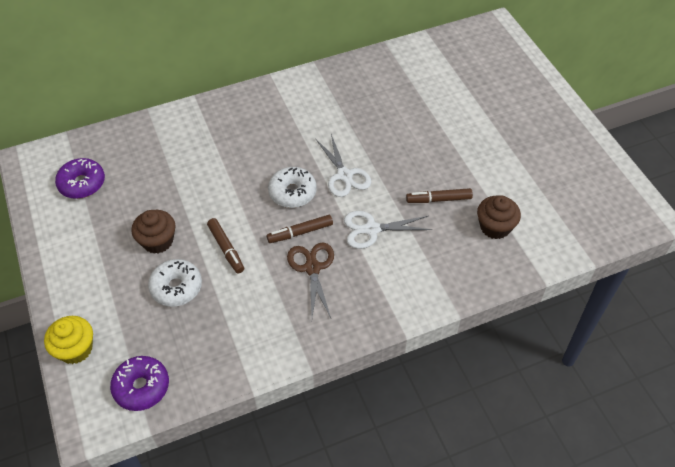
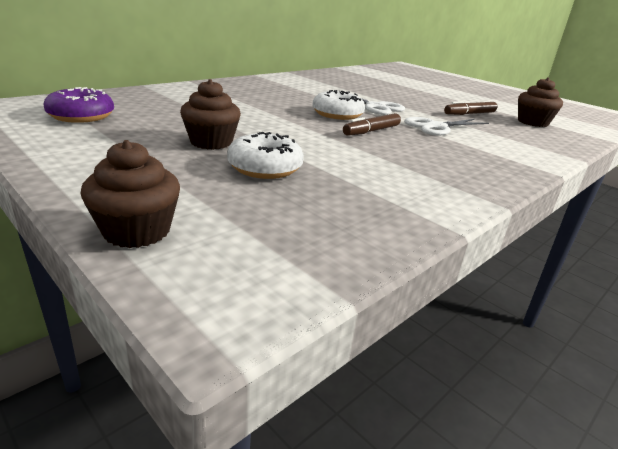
camera: 25 degrees left, 25 degrees down
(75, 349) = (137, 231): yellow cupcake -> brown cupcake
(141, 387) = (290, 254): purple donut -> none
(226, 249) = (302, 142): brown marker -> none
(312, 268) = (410, 147): brown scissors -> none

